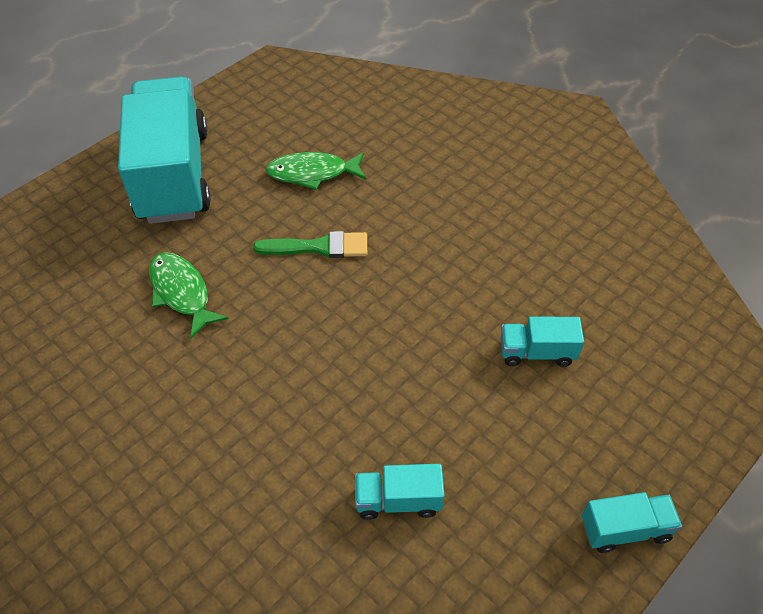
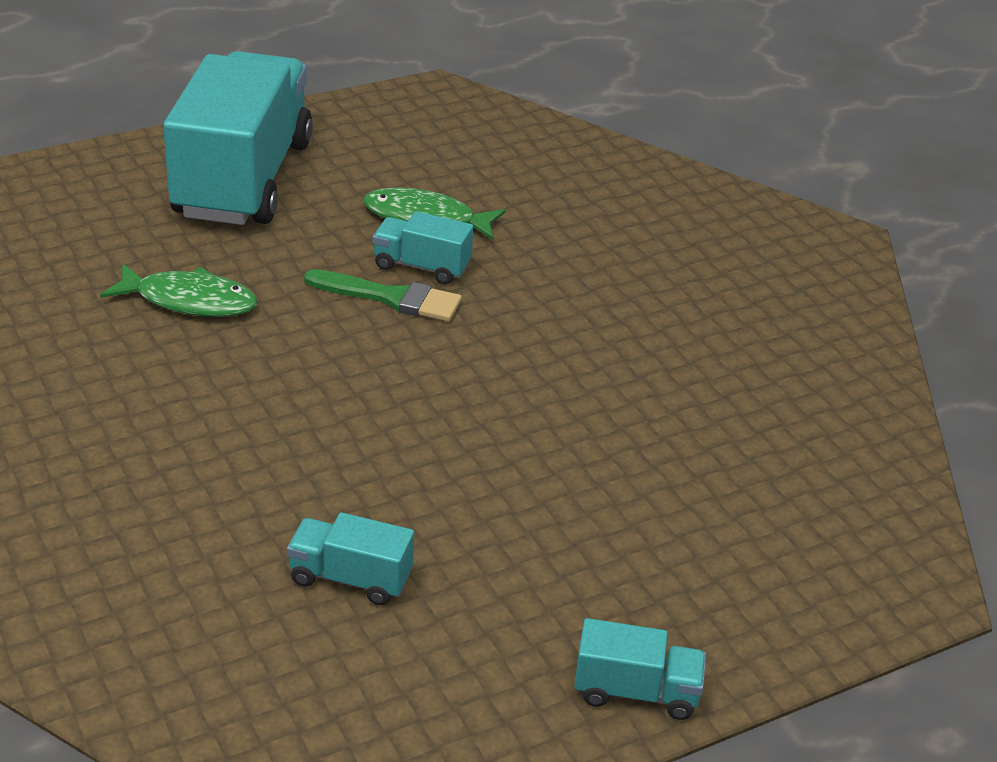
camera: 15 degrees right, 15 degrees down
(182, 293) = (189, 301): green fish -> green fish turned 120 degrees clockwise
(536, 352) = (623, 480): turquoise truck -> turquoise truck (421, 266)

